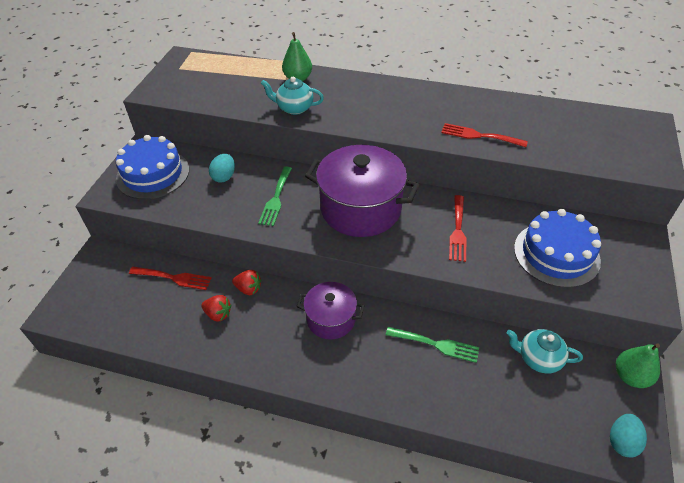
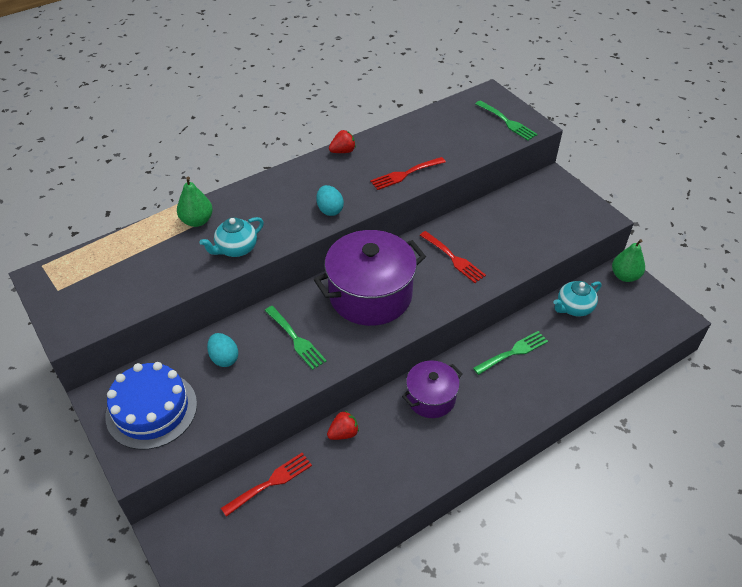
camera: 50 degrees left, 0 degrees up
(218, 314) = (348, 472): red strawberry -> red strawberry (343, 151)
(556, 254) = (526, 227): blue cake -> none
(622, 441) = (662, 317): turquoise egg -> turquoise egg (330, 210)
(634, 152) = (507, 122): none -> green fork

